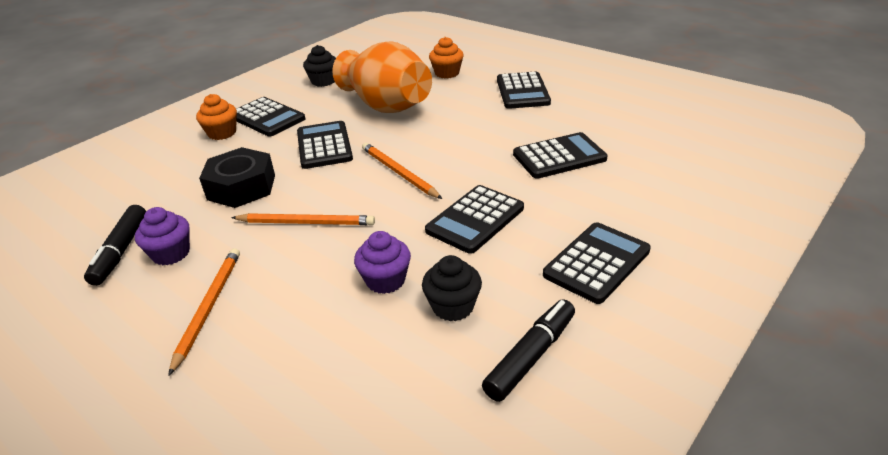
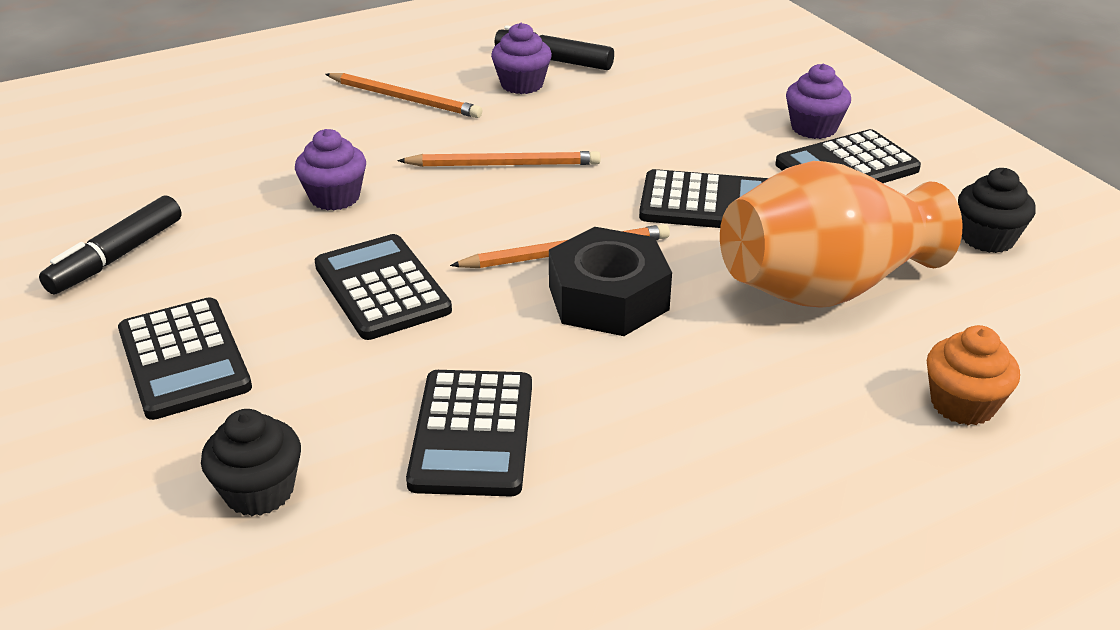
camera: 110 degrees right, 0 degrees up
(222, 133) = (813, 128): orange cupcake -> purple cupcake
(241, 187) = (633, 131): black nut -> black nut (608, 298)
(306, 222) = (504, 164): orange pencil -> orange pencil turned 120 degrees counterclockwise
(453, 306) = (242, 229): black cupcake -> black cupcake (259, 491)
(522, 91) = (793, 491): black calculator -> none
(530, 356) = (117, 257): black marker -> black marker turned 60 degrees clockwise

